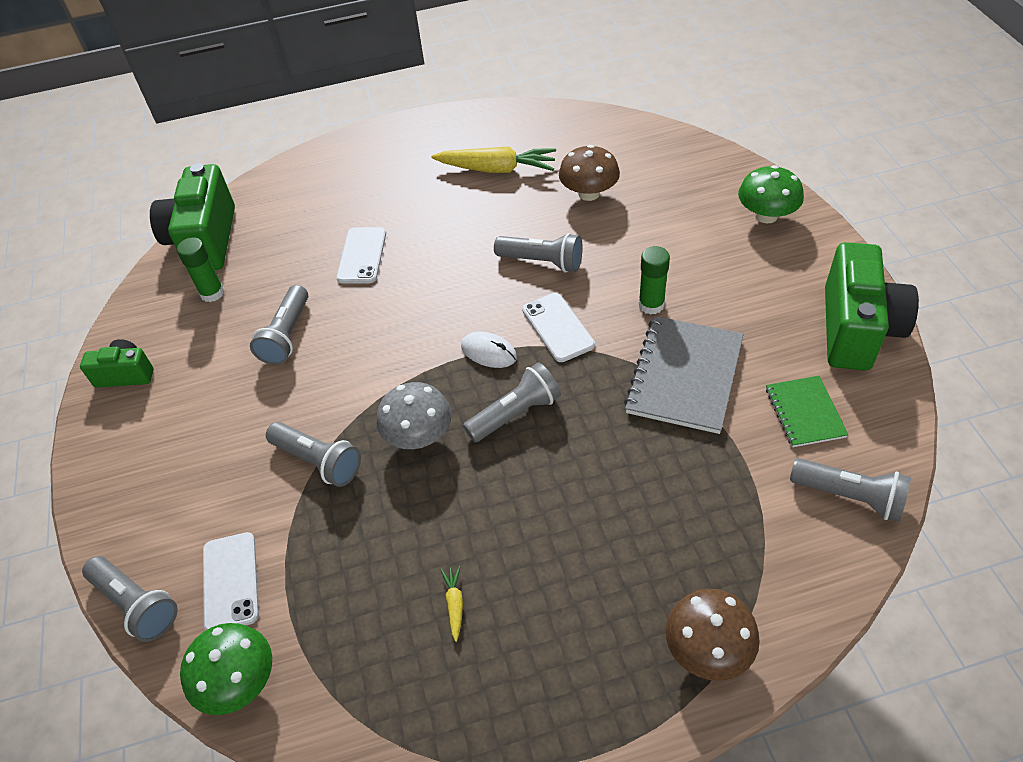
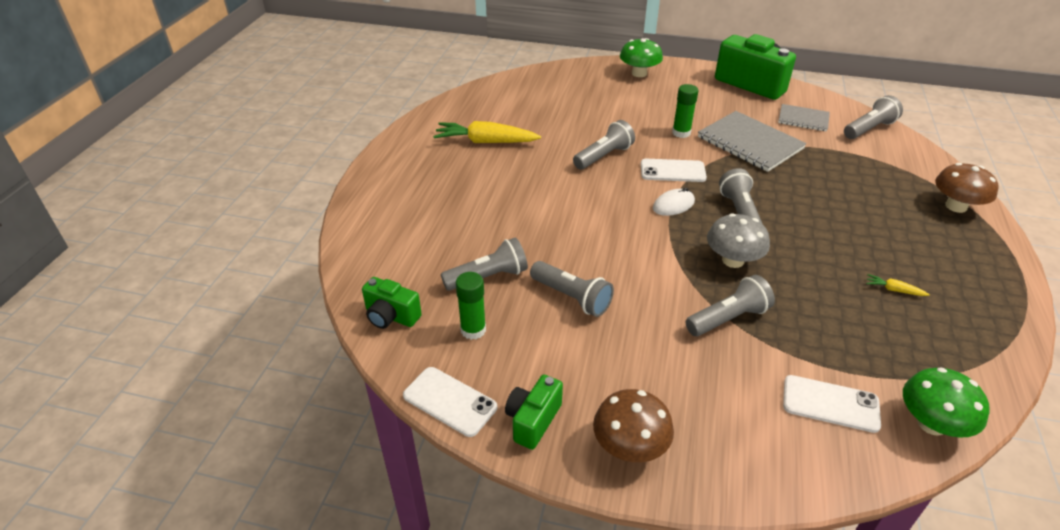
camera: 65 degrees left, 10 degrees down
(136, 605) = (832, 476): grey flashlight -> grey flashlight (488, 277)
(205, 240) = (391, 316): green camera -> green camera, size x0.53
(362, 255) = (514, 230): white phone -> white phone (450, 401)
(497, 169) = (485, 142): yellow carrot -> yellow carrot turned 120 degrees counterclockwise
(589, 193) = (554, 118): brown mushroom -> brown mushroom (630, 446)
(804, 412) = (803, 119): green notebook -> grey notebook

